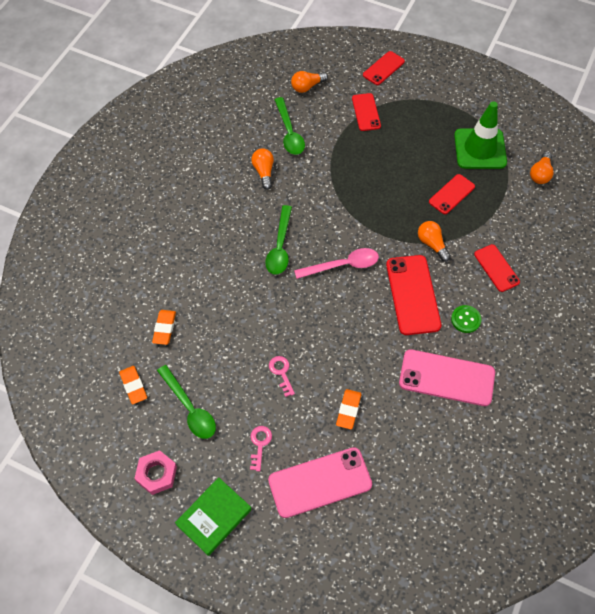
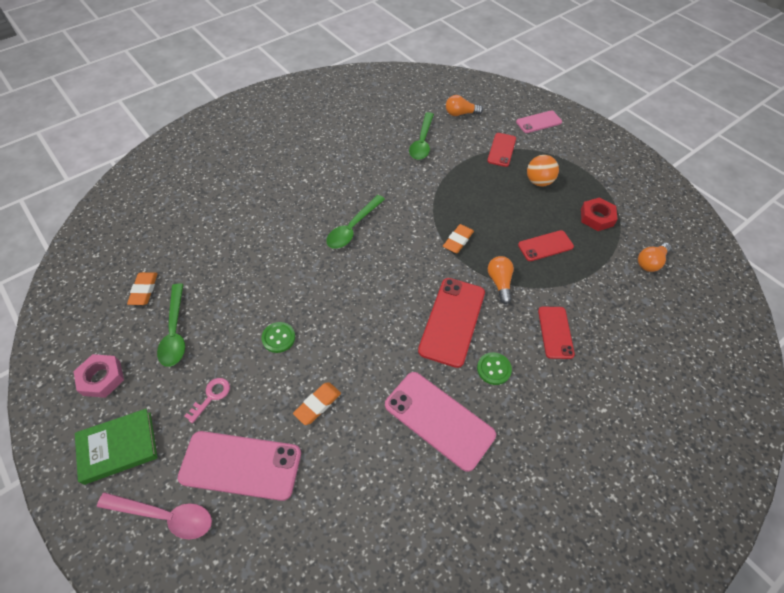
camera: 25 degrees right, 5 degrees down
(164, 328) = (206, 254): orange eraser -> orange eraser (458, 240)
(264, 172) = (379, 164): orange light bulb -> none
(281, 373) = (278, 338): pink key -> green button
(342, 265) = (400, 266): pink spoon -> pink spoon (165, 516)
(383, 68) = (538, 122): red phone -> pink phone
(415, 133) = (538, 182): none -> orange ball
(480, 149) = (596, 217): green traffic cone -> red nut

